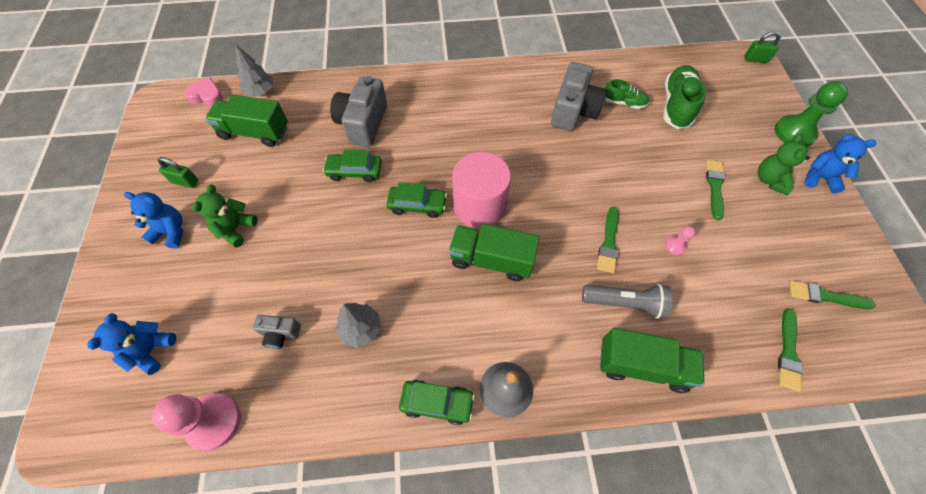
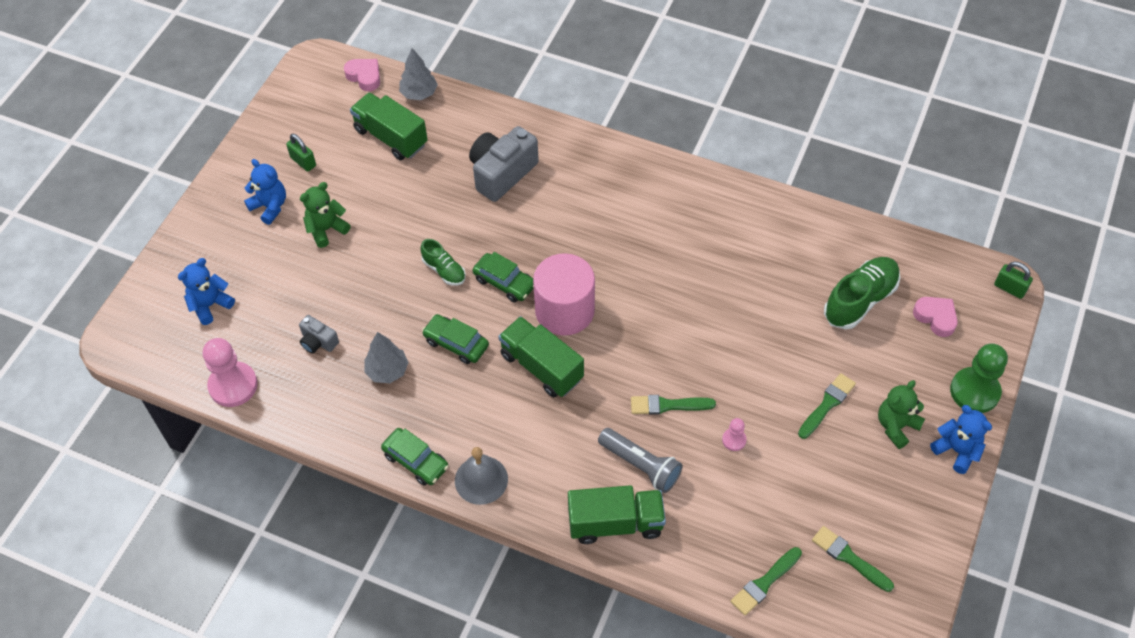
camera: 30 degrees right, 5 degrees down
(354, 171) = (464, 221): green car -> green car (456, 343)
(573, 111) = (736, 255): grey camera -> none
(608, 243) = (668, 405): green brush -> green brush turned 45 degrees clockwise
(623, 103) = (800, 271): green shoe -> green shoe (444, 270)
(642, 366) = (615, 523): green truck -> green truck turned 45 degrees counterclockwise
(730, 96) = (936, 317): none -> pink heart

